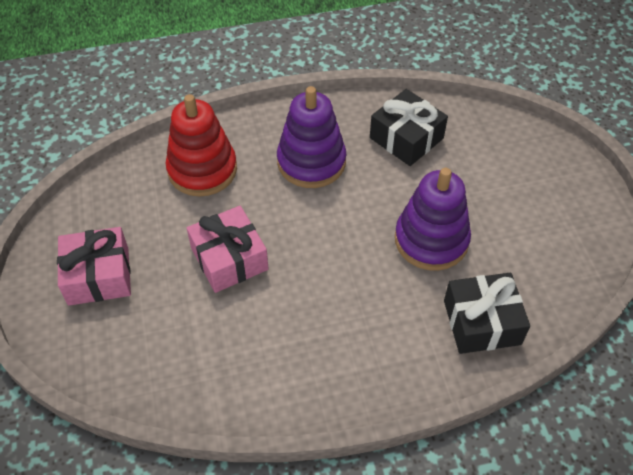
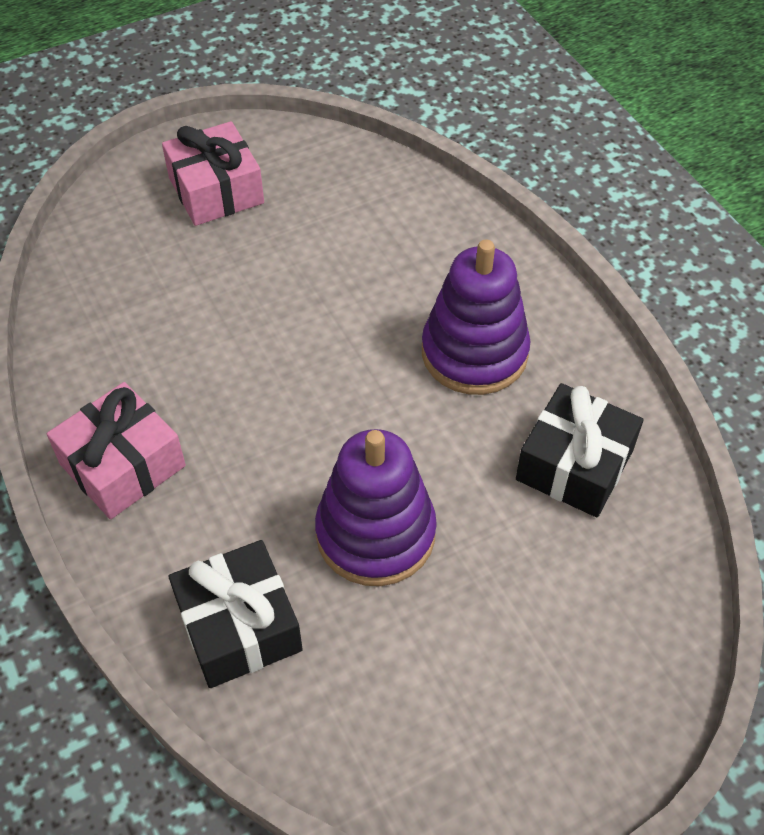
camera: 75 degrees right, 0 degrees up
(202, 170) = (413, 238): red stacking toy -> none
(229, 259) = (274, 303): pink gift -> pink gift (122, 465)

